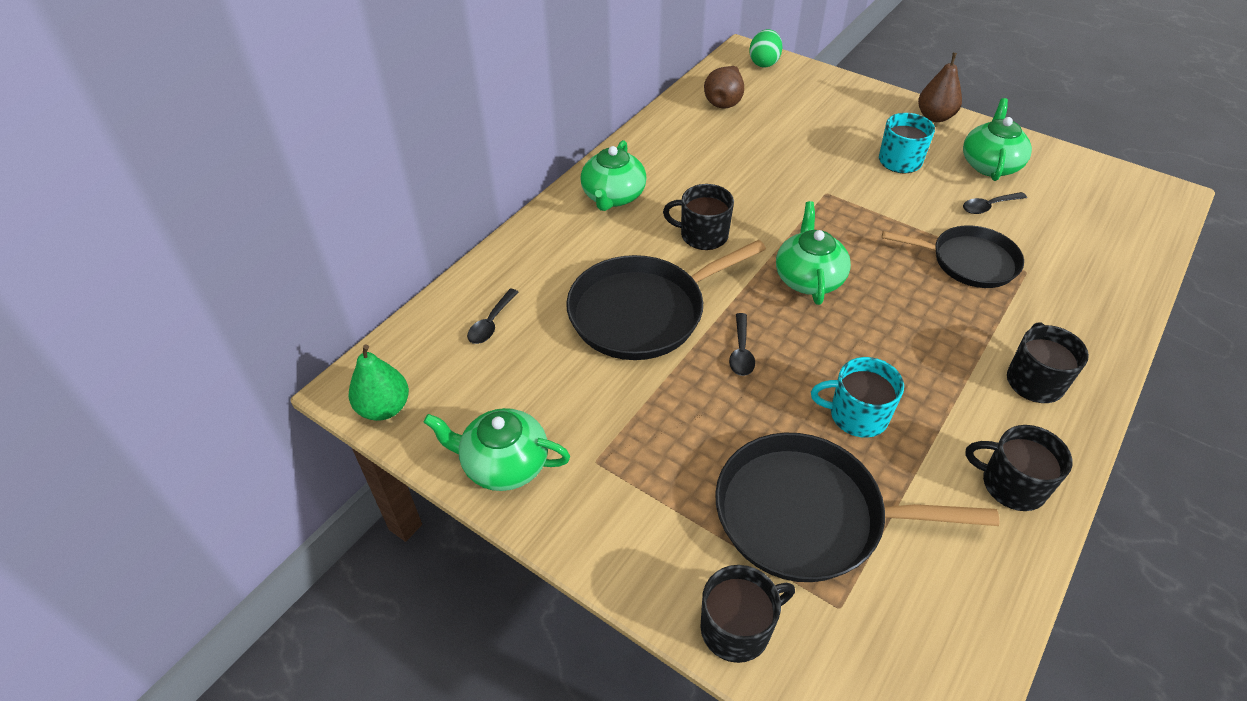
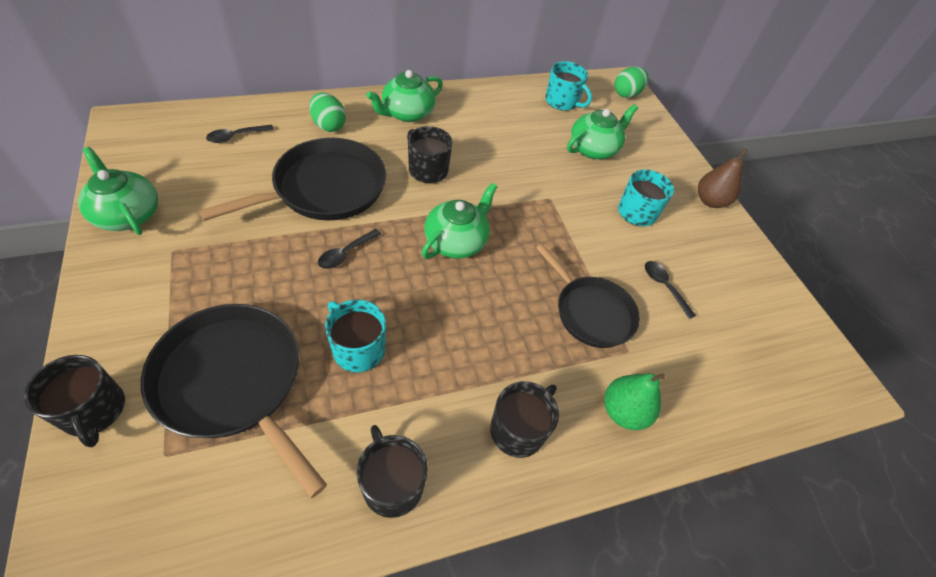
camera: 30 degrees right, 5 degrees up
(384, 408) = (121, 142): green pear -> green pear (623, 411)
(561, 254) = (328, 125): none -> green egg
(643, 312) = (324, 188): black pan -> black pan turned 135 degrees clockwise
(724, 101) = (562, 102): brown pear -> turquoise mug
(737, 628) = (94, 410): black mug -> black mug turned 45 degrees clockwise
(988, 206) = (664, 287): black spoon -> black spoon turned 45 degrees clockwise
(990, 165) = (708, 260): green teapot -> green teapot (593, 149)

